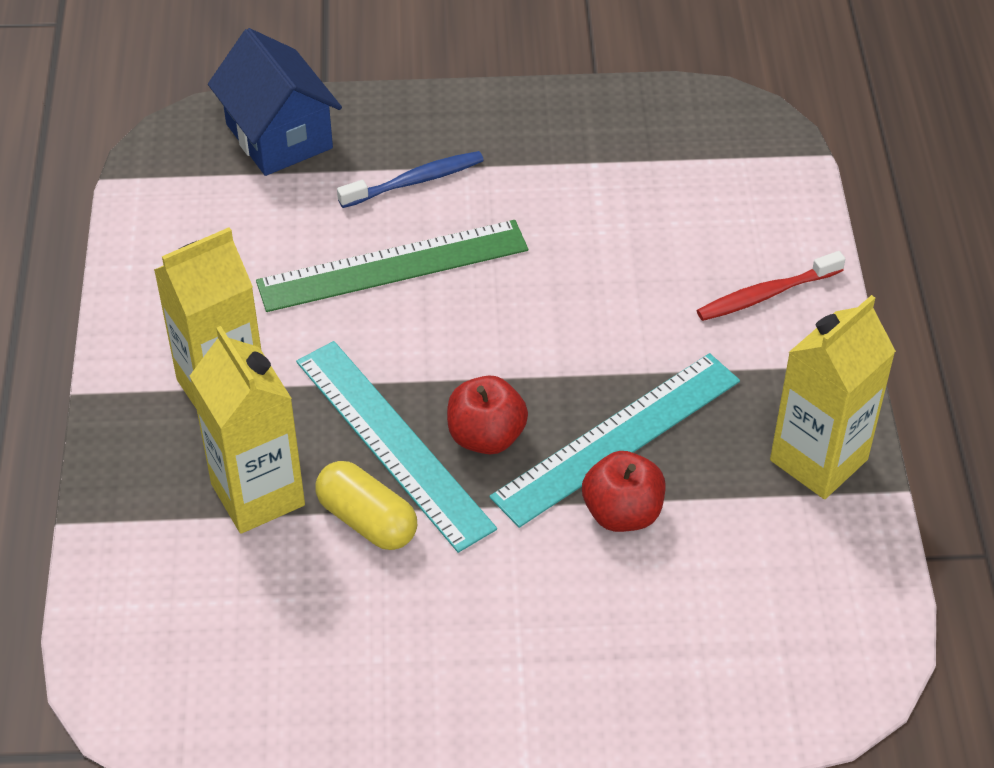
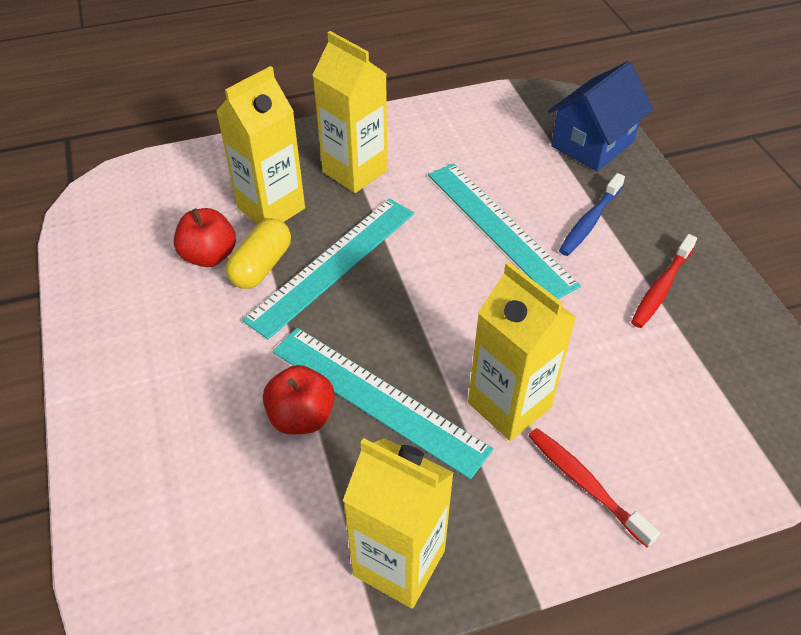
camera: 75 degrees right, 0 degrees up
(393, 266) = (499, 228): green ruler -> turquoise ruler
(415, 181) = (590, 221): blue toothbrush -> blue toothbrush turned 75 degrees clockwise
(486, 436) = (354, 315): red apple -> red apple (209, 256)
(539, 156) = (661, 287): none -> red toothbrush
(658, 327) = (509, 405): none -> yellow carton

